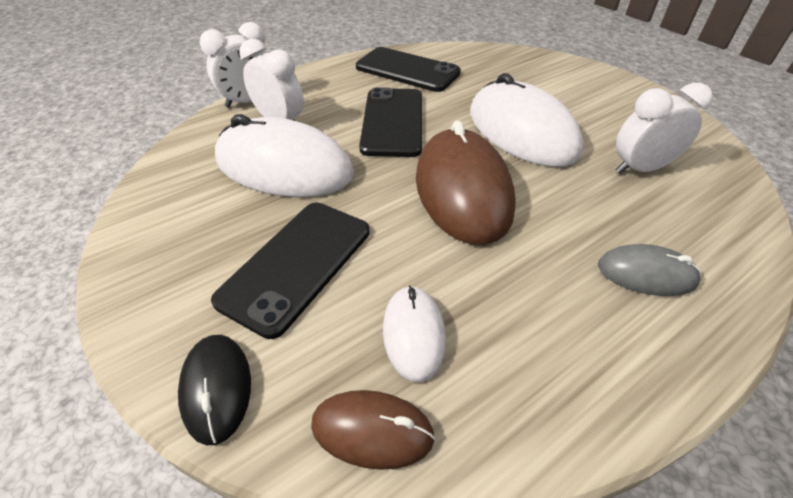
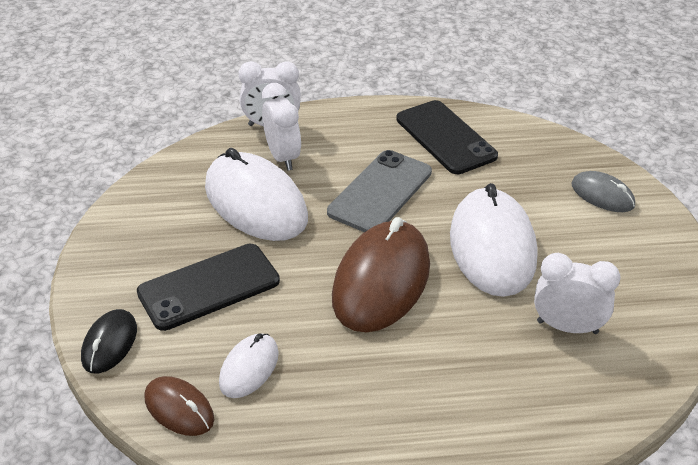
camera: 30 degrees right, 5 degrees down
(392, 122) = (380, 192): black phone -> grey phone
(646, 274) = (462, 408): grey mouse -> grey mouse (602, 195)

